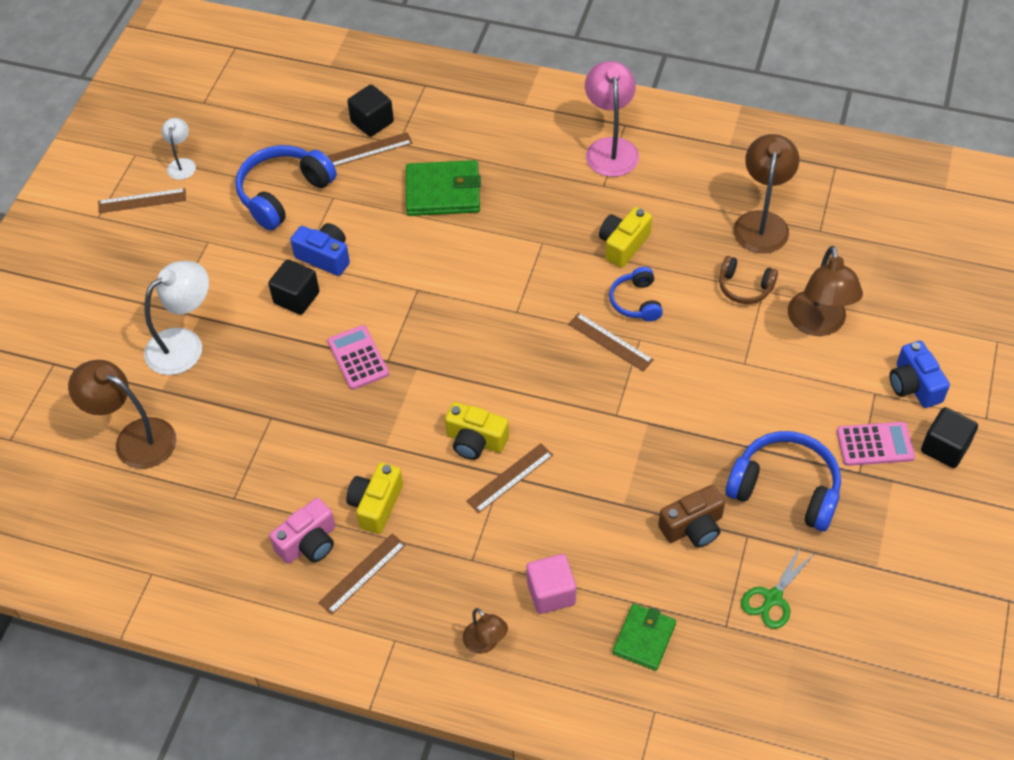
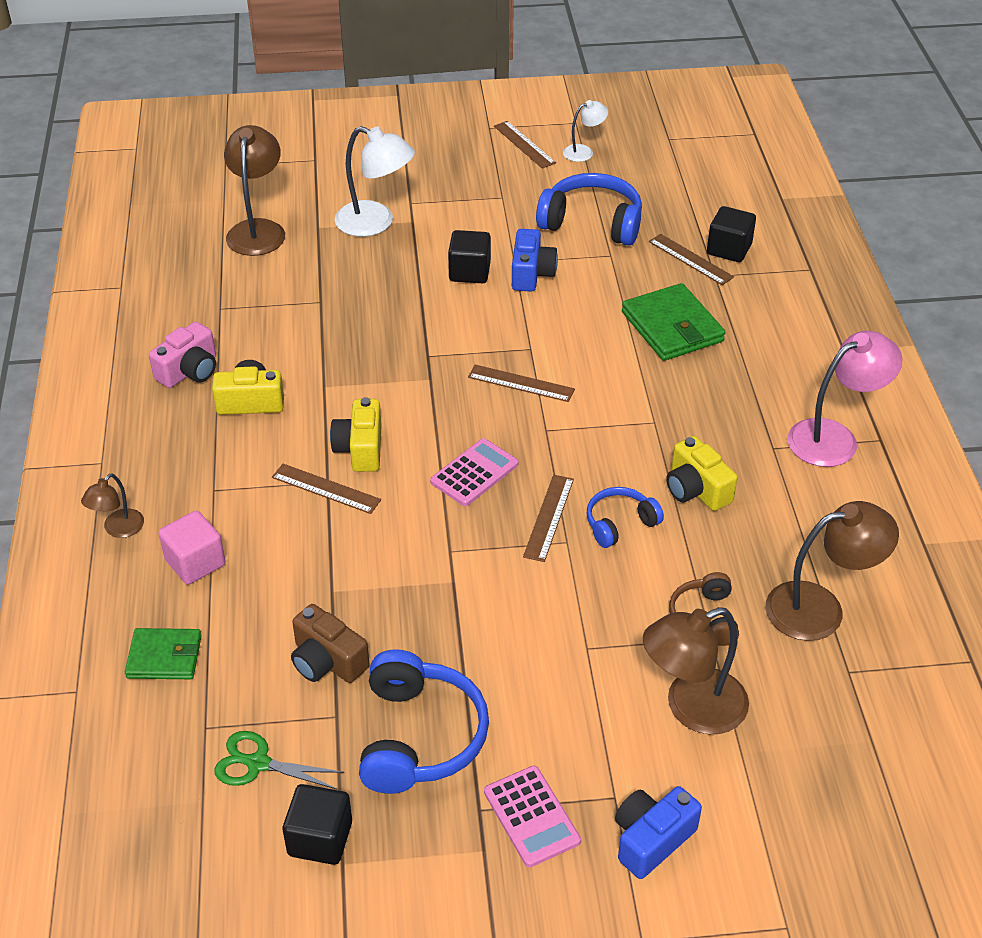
camera: 65 degrees right, 10 degrees down
(309, 543) = (189, 371): pink camera -> pink camera turned 75 degrees counterclockwise
(358, 358) = (420, 334): pink calculator -> pink calculator (474, 473)
(362, 573) = (168, 417): brown ruler -> brown ruler (521, 383)
(623, 245) = (696, 489): yellow camera -> yellow camera turned 135 degrees counterclockwise
(945, 448) = (565, 900): black cube -> black cube (320, 838)

